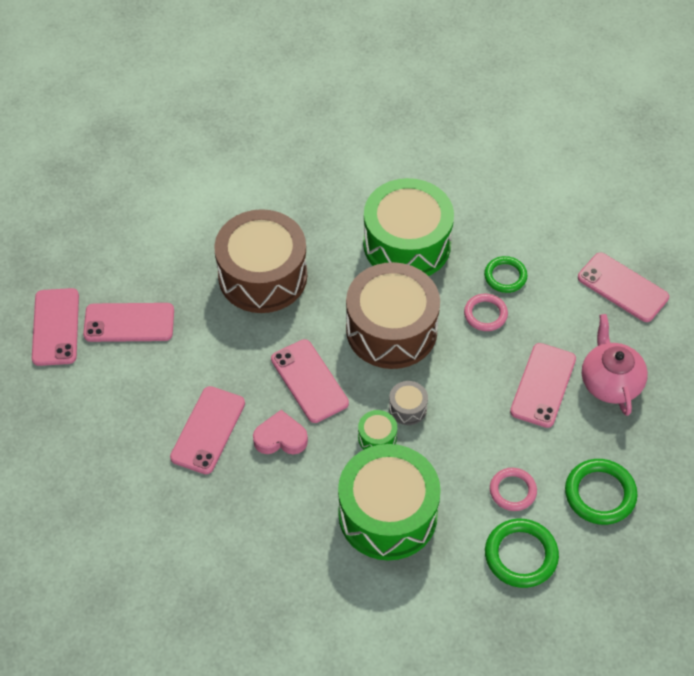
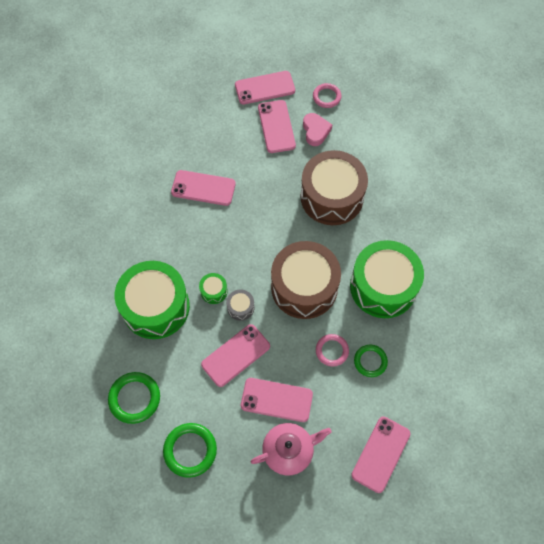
camera: 80 degrees right, 10 degrees up
(280, 438) = (204, 231): pink heart -> pink heart (315, 131)
(309, 381) = (251, 241): pink phone -> pink phone (236, 355)
(512, 491) = (184, 387): pink ring -> pink ring (326, 97)

